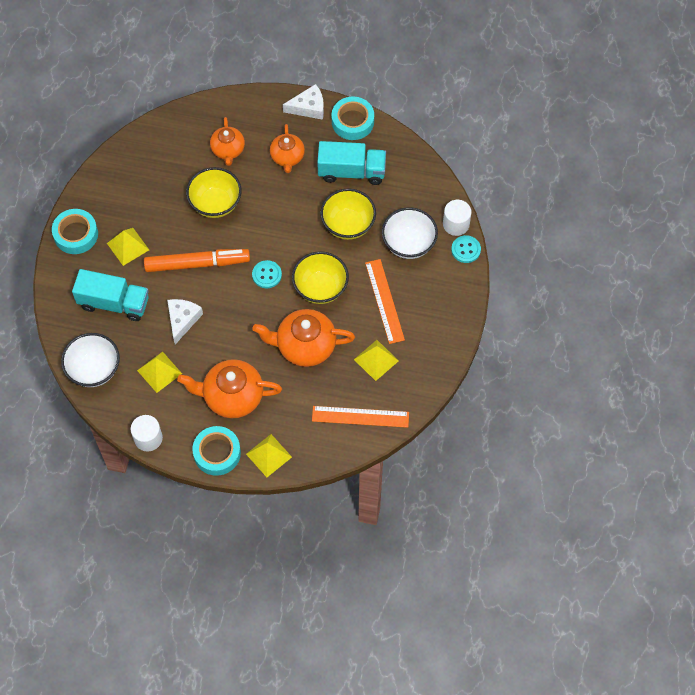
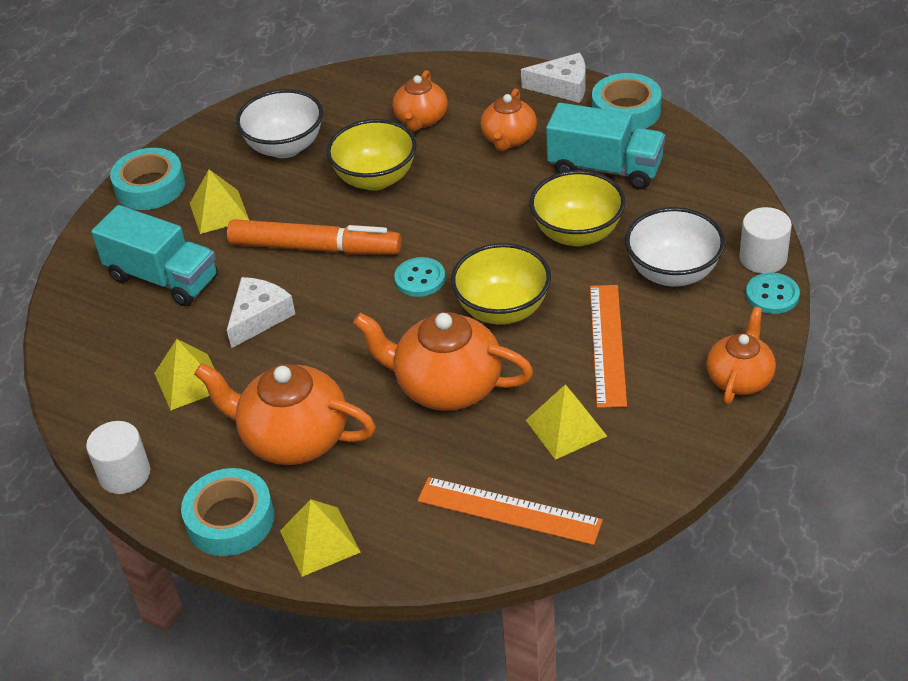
camera: 20 degrees right, 20 degrees down
(94, 369) = (87, 360): white bowl -> white bowl (285, 147)
(459, 310) = (739, 378): none -> orange teapot

